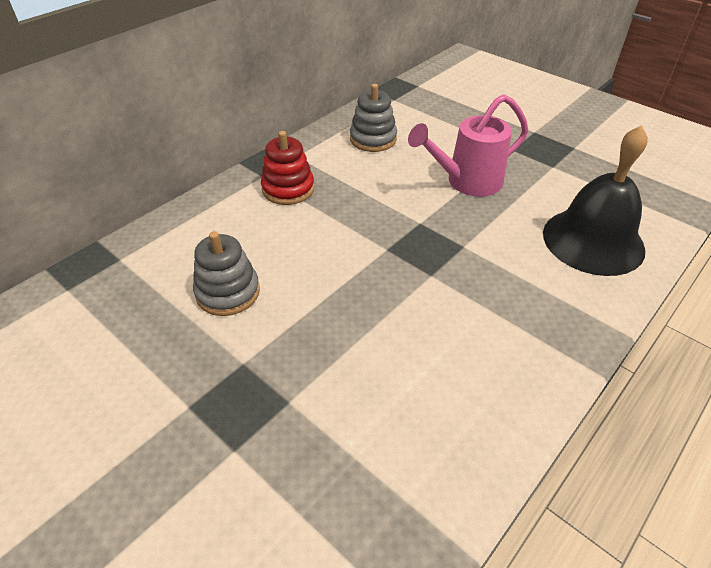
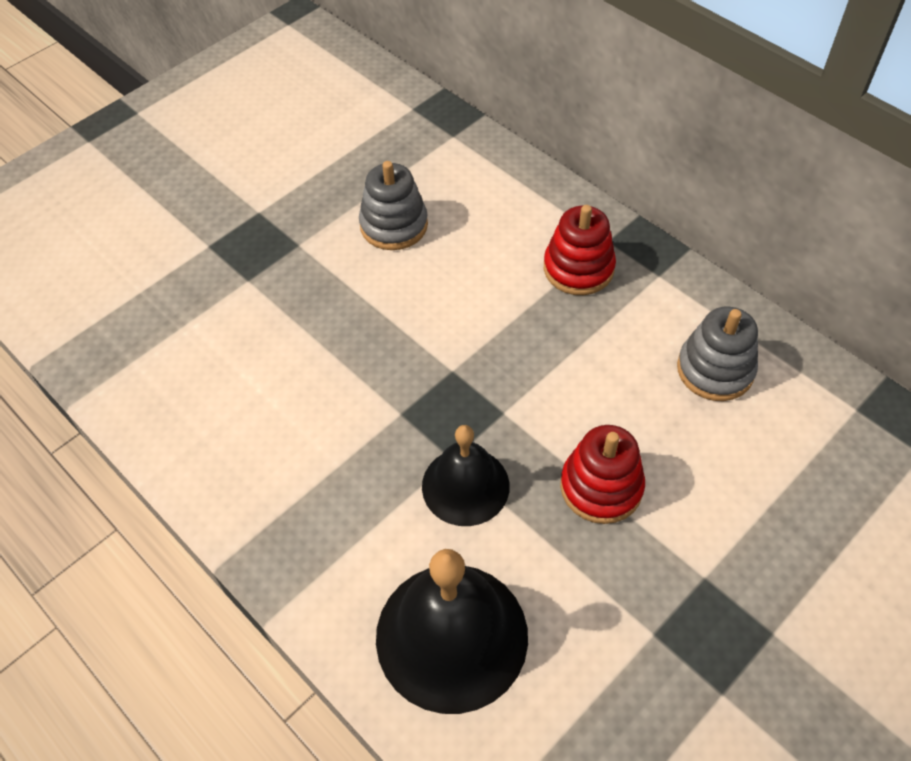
camera: 95 degrees right, 10 degrees up
(467, 182) = (601, 487): pink watering can -> red stacking toy
(484, 238) = (465, 486): none -> black bell

